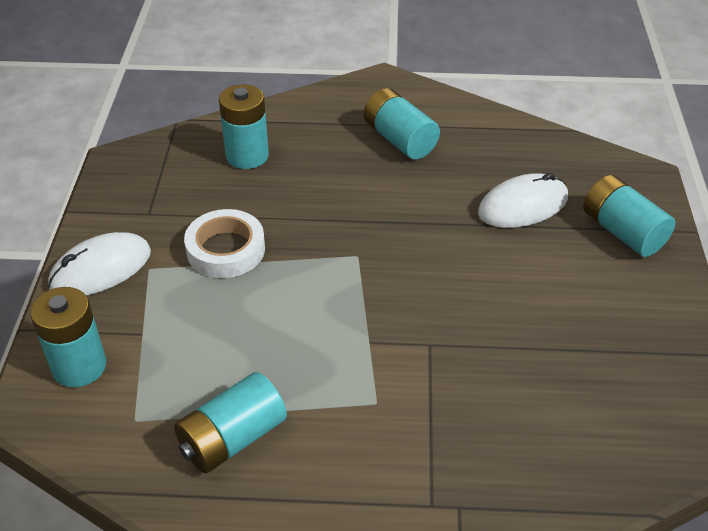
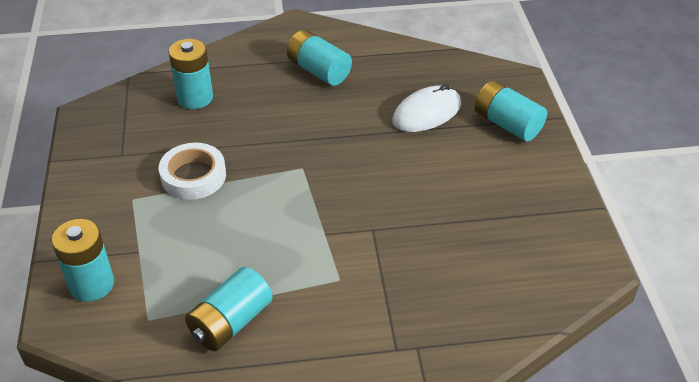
camera: 10 degrees left, 0 degrees up
(101, 269) = (91, 204): white mouse -> none

